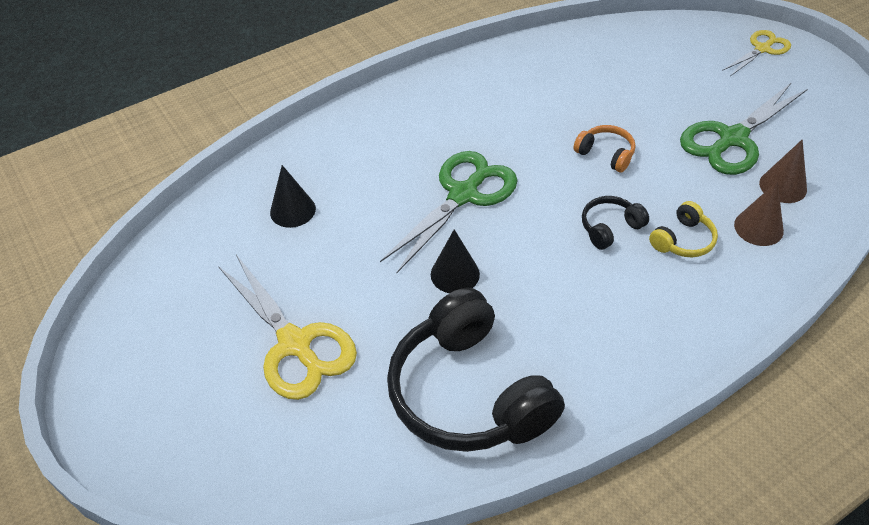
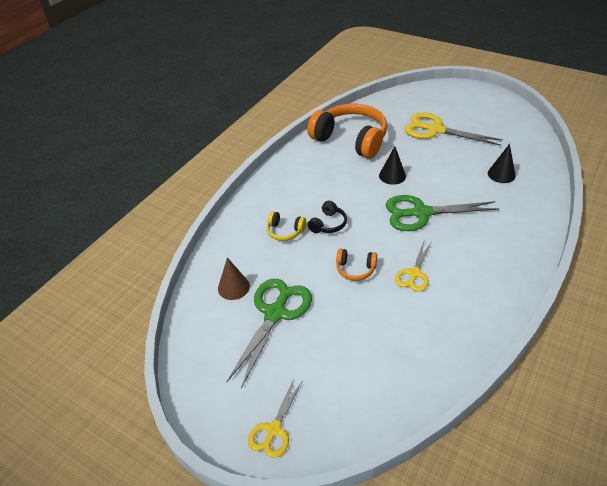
camera: 155 degrees right, 5 degrees down
(463, 195) = (421, 213): green scissors -> green scissors turned 75 degrees clockwise
(469, 393) = (351, 139): black headphones -> orange headphones
(535, 125) = (414, 274): none -> yellow scissors
(683, 240) = (285, 231): yellow headphones -> yellow headphones turned 90 degrees counterclockwise
(758, 228) = (244, 253): brown cone -> none

